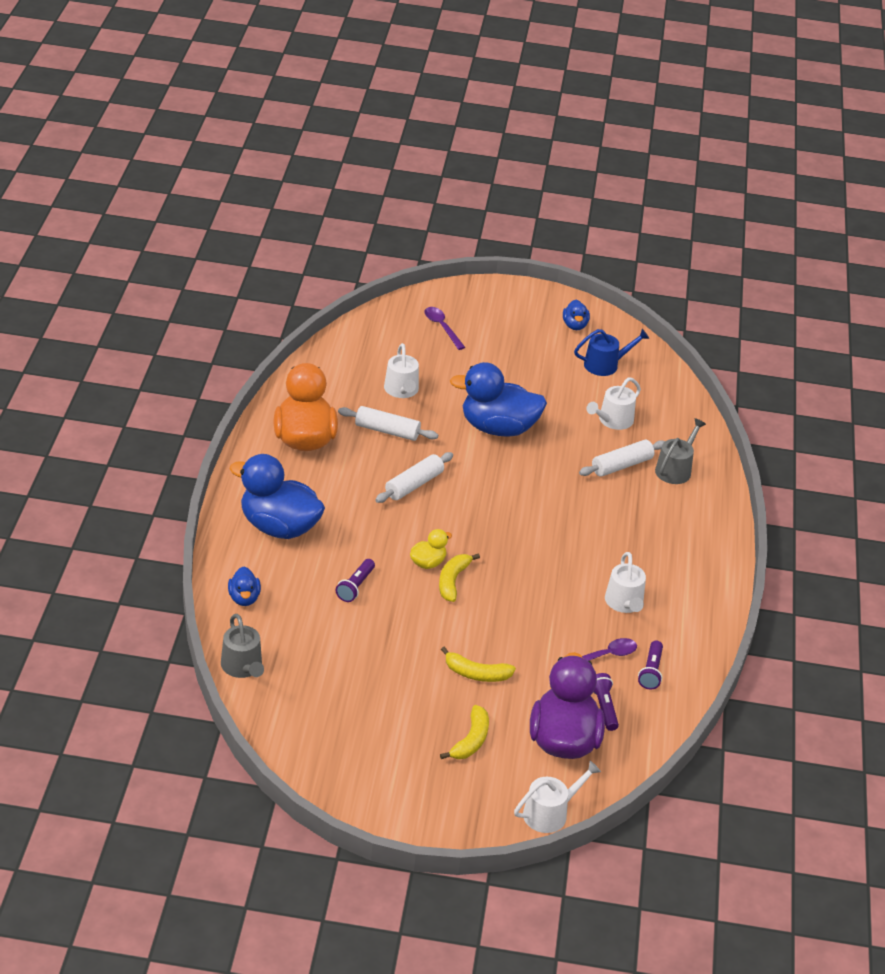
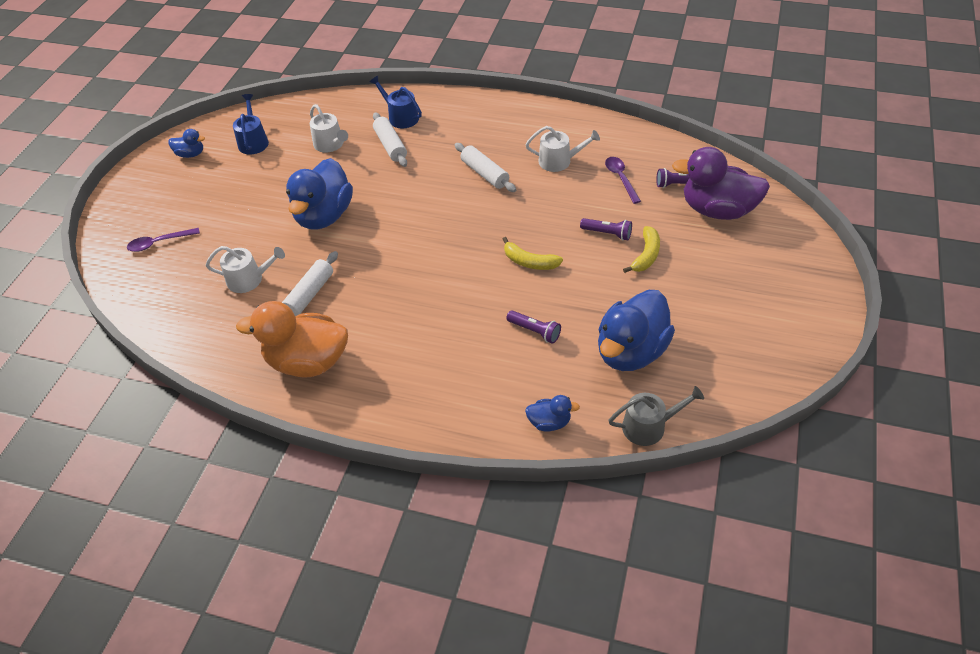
camera: 75 degrees left, 10 degrees up
(279, 527) = (443, 389): blue duck -> blue duck (631, 351)
(414, 485) = (394, 279): white rolling pin -> white rolling pin (485, 173)
(428, 563) = (504, 277): yellow duck -> none
(470, 740) = (725, 265): yellow banana -> none
(550, 813) = (797, 225): white watering can -> none
(651, 671) = (636, 155): purple flashlight -> purple flashlight (607, 233)
(675, 469) = (400, 117): grey watering can -> blue watering can

